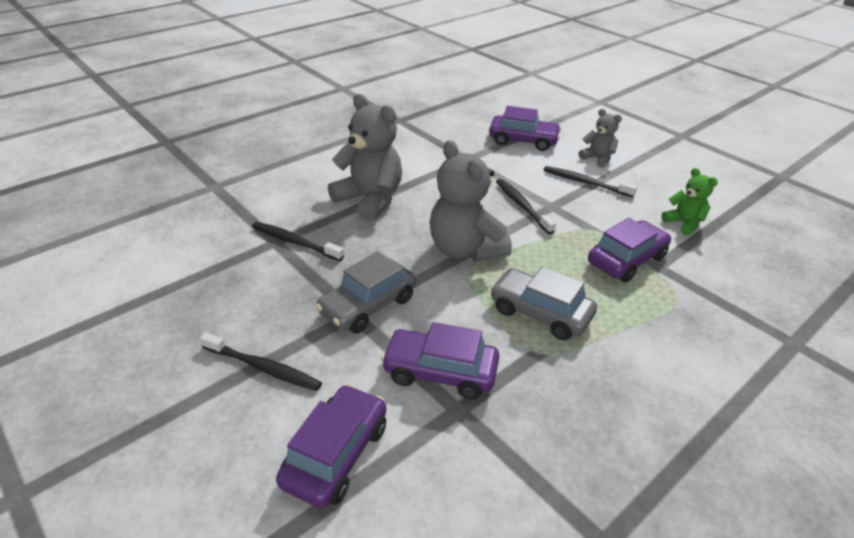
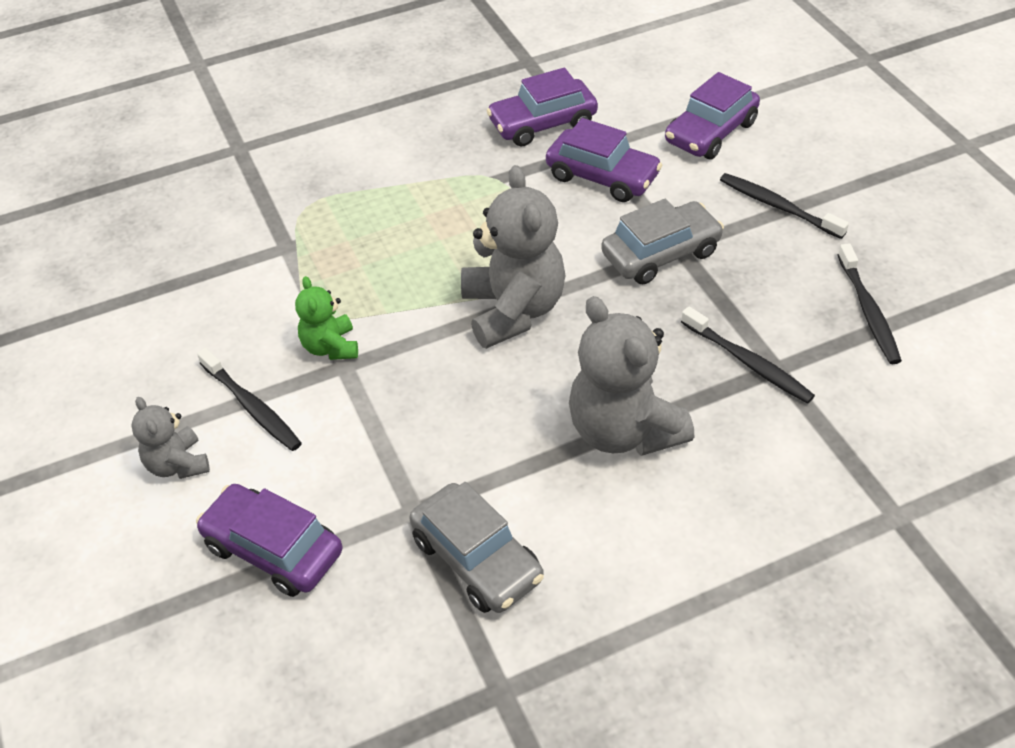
camera: 160 degrees left, 10 degrees up
(522, 206) = (388, 373): black toothbrush -> black toothbrush (868, 310)
(540, 313) = (469, 215): grey car -> grey car (477, 559)
(626, 260) = (317, 260): purple car -> purple car (542, 123)
(684, 223) = (186, 301): green teddy bear -> green teddy bear (330, 347)

